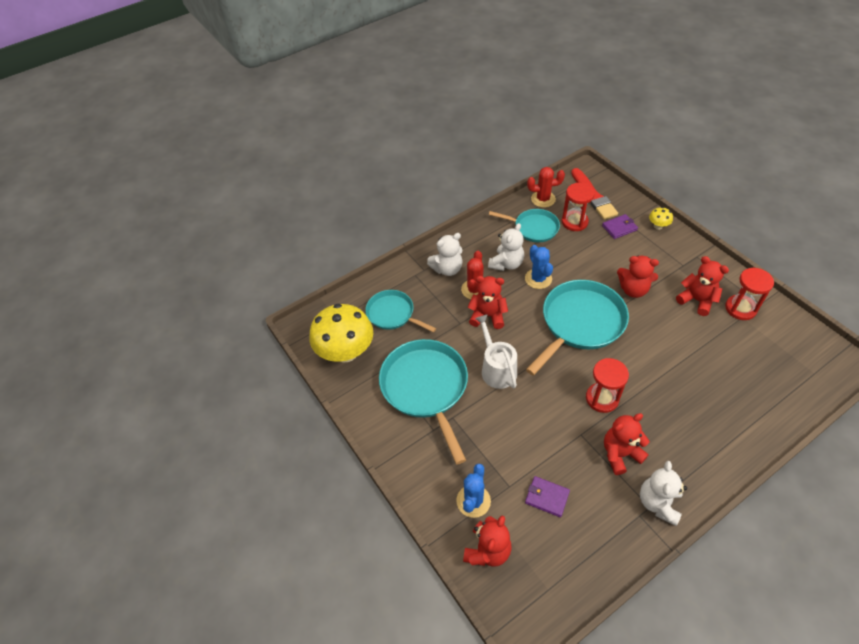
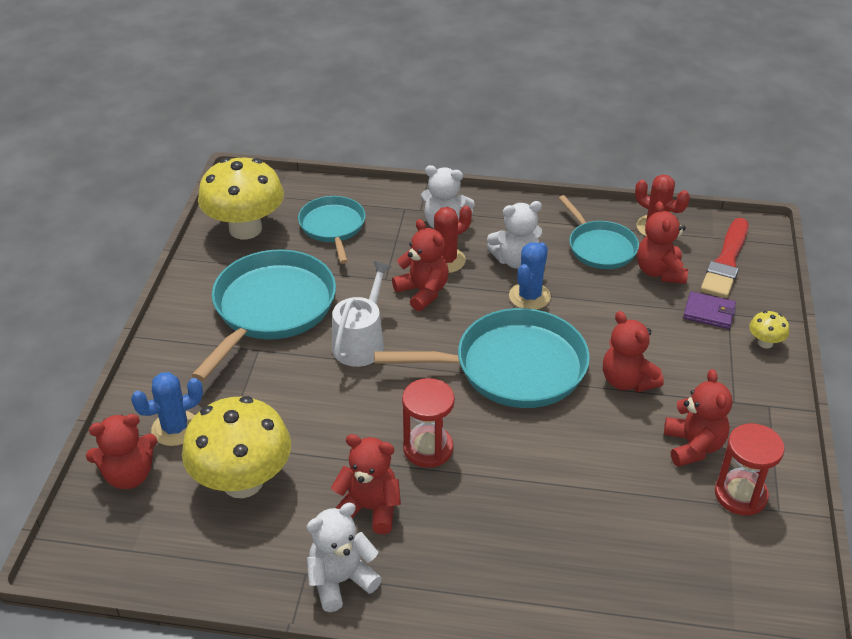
camera: 40 degrees right, 10 degrees down
(547, 497) = (242, 481): purple wallet -> yellow mushroom
(574, 222) = (660, 272): red hourglass -> red teddy bear

